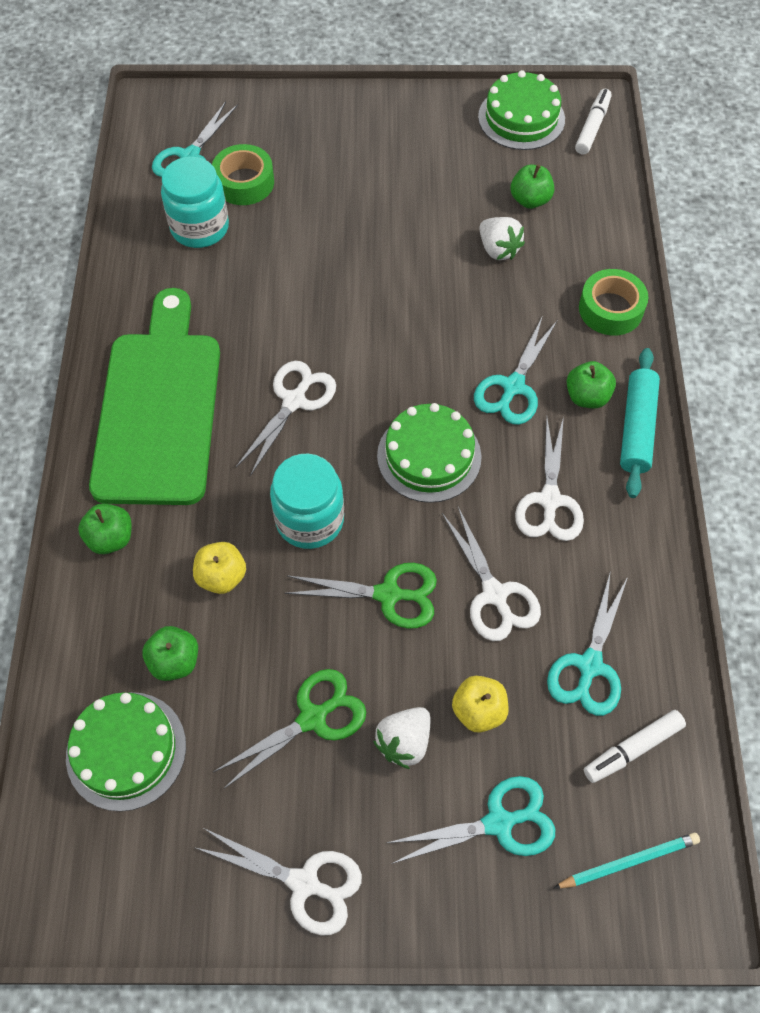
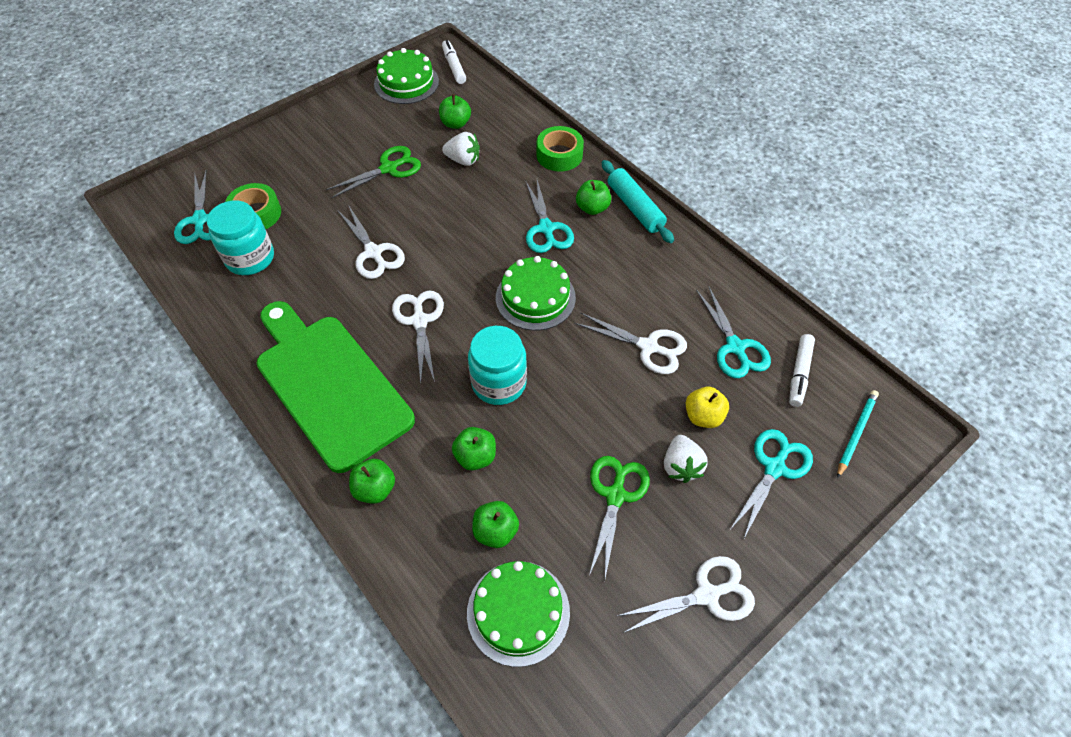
camera: 40 degrees left, 5 degrees down
(222, 576) = (475, 456): yellow apple -> green apple
(388, 594) = (589, 391): green scissors -> green scissors (389, 168)
(549, 500) = (627, 275): white scissors -> white scissors (373, 253)

